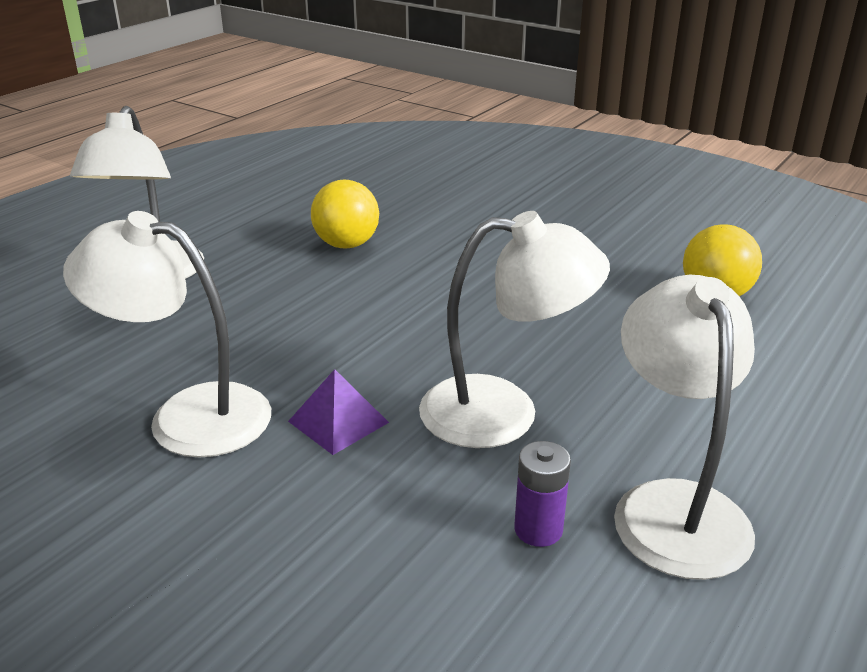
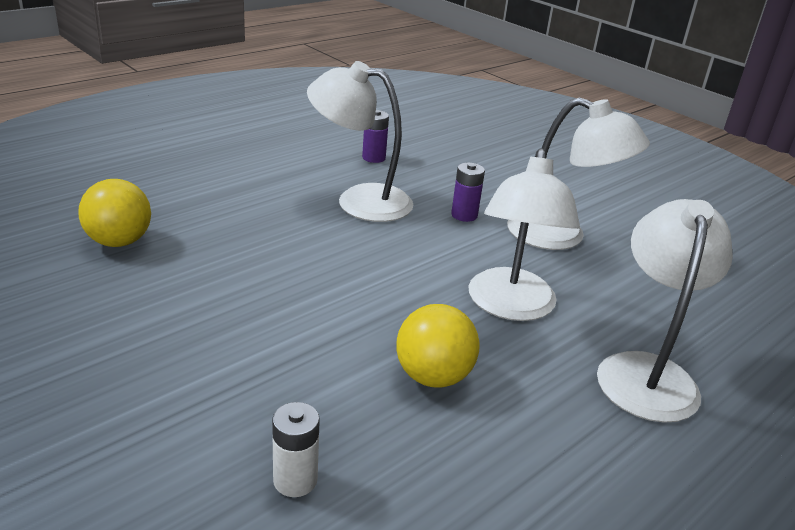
camera: 170 degrees left, 0 degrees up
(338, 421) = (464, 215): purple pyramid -> purple battery
(420, 189) = (295, 480): none -> white battery
(673, 506) = (302, 152): white lamp -> white lamp (511, 307)

